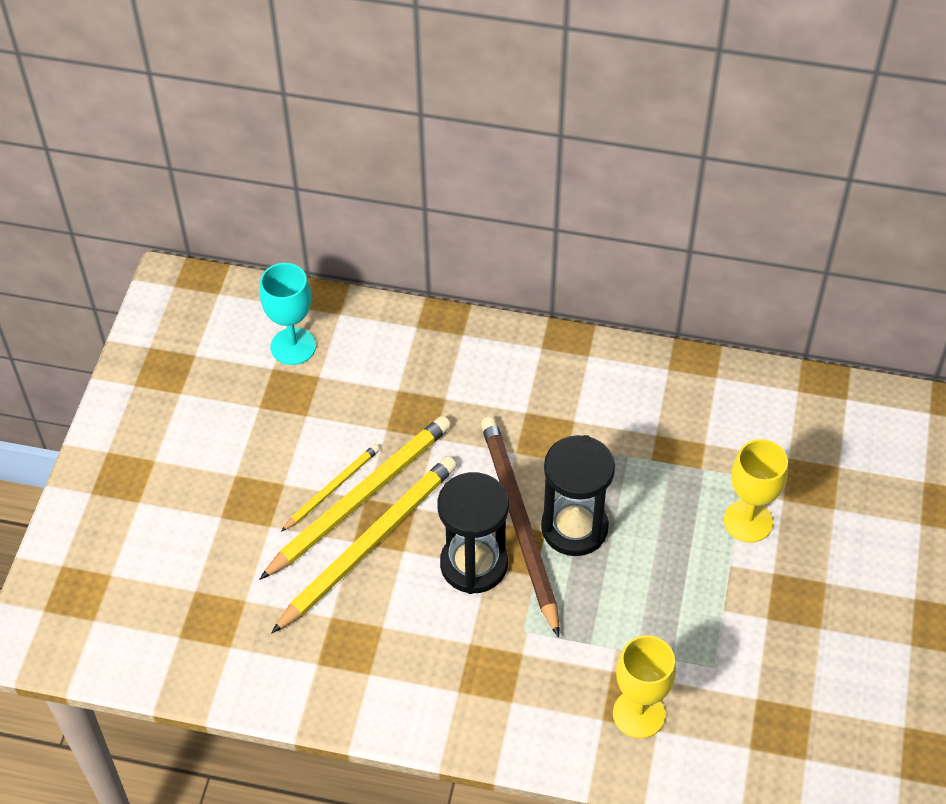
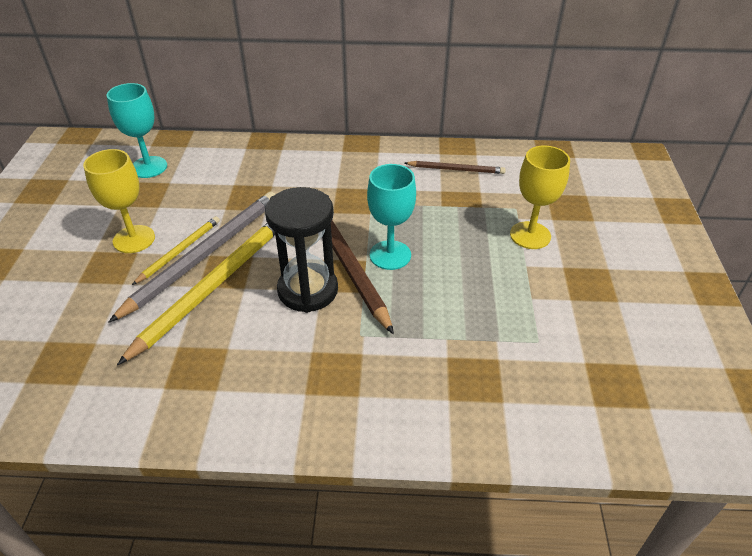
camera: 10 degrees left, 10 degrees down
(360, 498) = (204, 254): yellow pencil -> grey pencil
(574, 528) = (390, 255): black hourglass -> turquoise goblet
(639, 714) = (482, 390): yellow goblet -> yellow goblet (134, 239)
(683, 401) = (456, 169): none -> brown pencil

